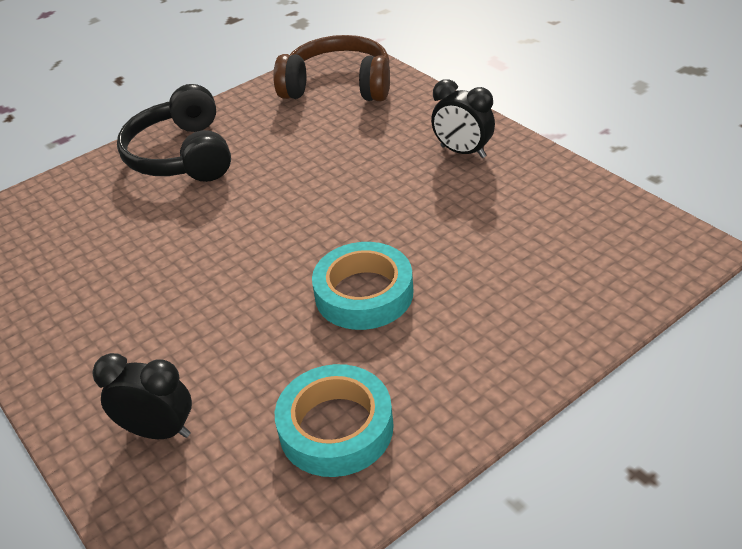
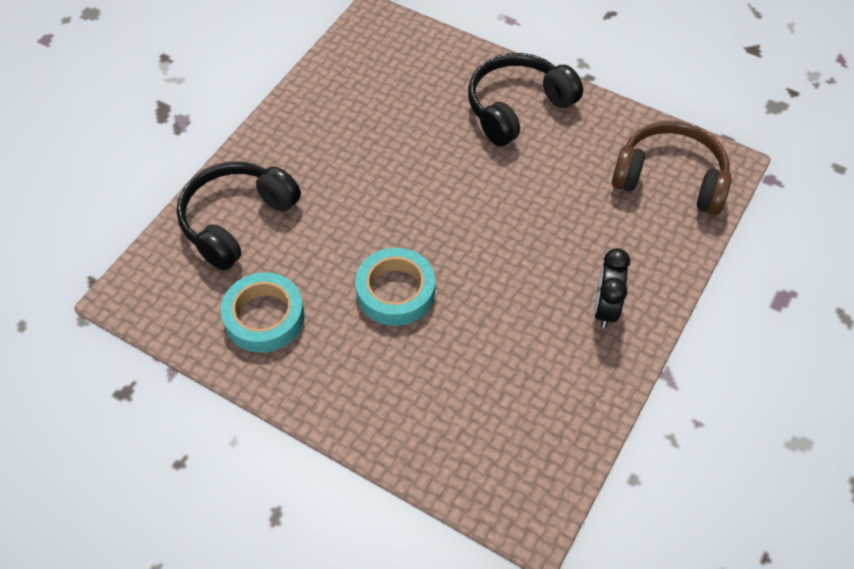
camera: 65 degrees right, 15 degrees up
(159, 431) = (236, 220): black clock -> black headphones
(338, 86) = (670, 178): brown headphones -> brown headphones turned 60 degrees counterclockwise

